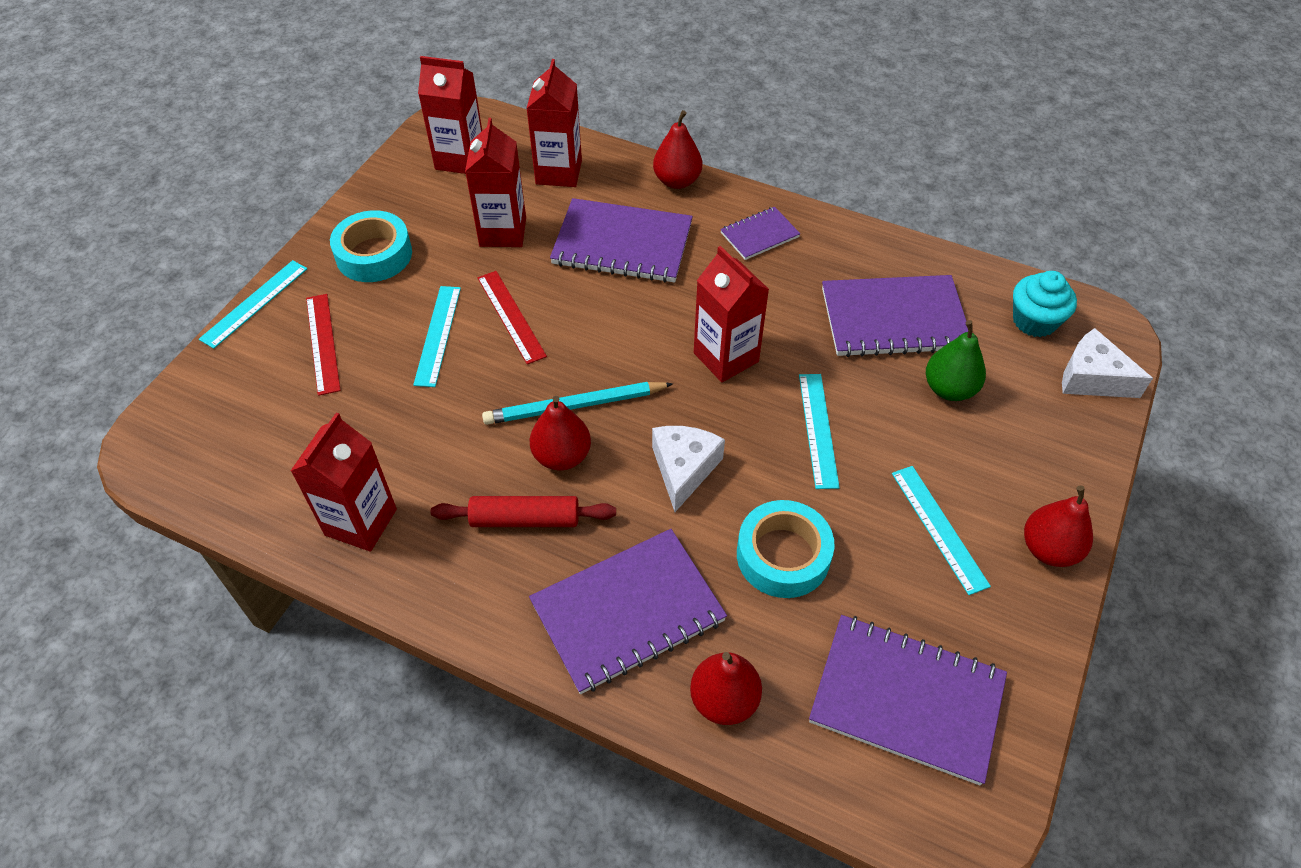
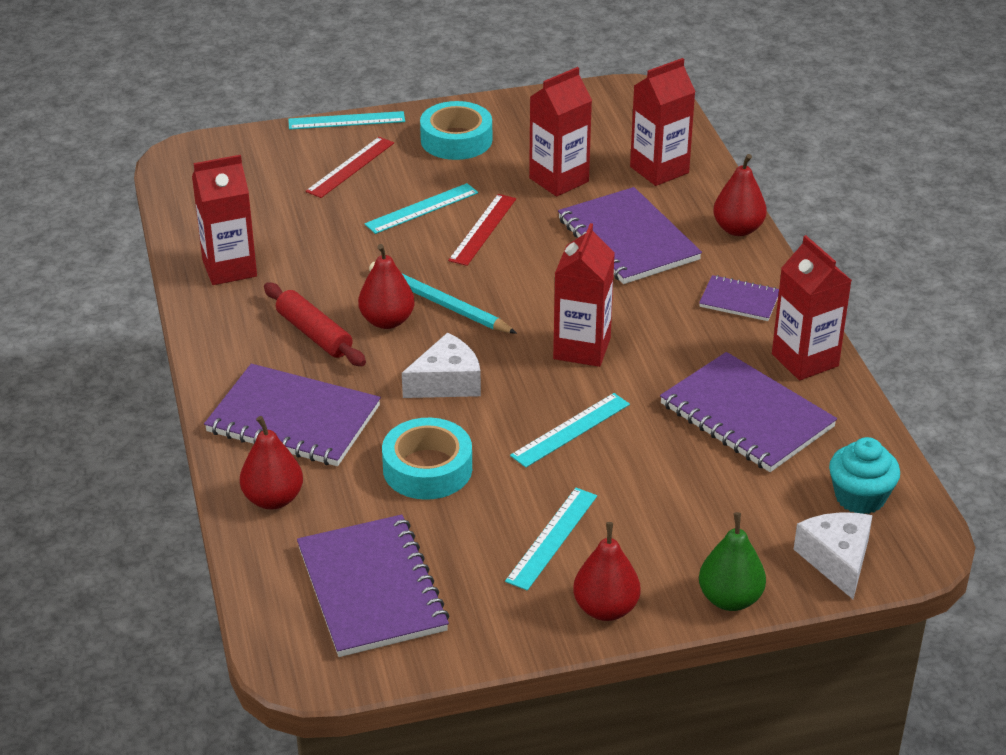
camera: 50 degrees right, 15 degrees down
(460, 159) = (603, 120): red carton -> red carton (805, 360)
(949, 389) = (709, 481): green pear -> green pear (730, 599)

